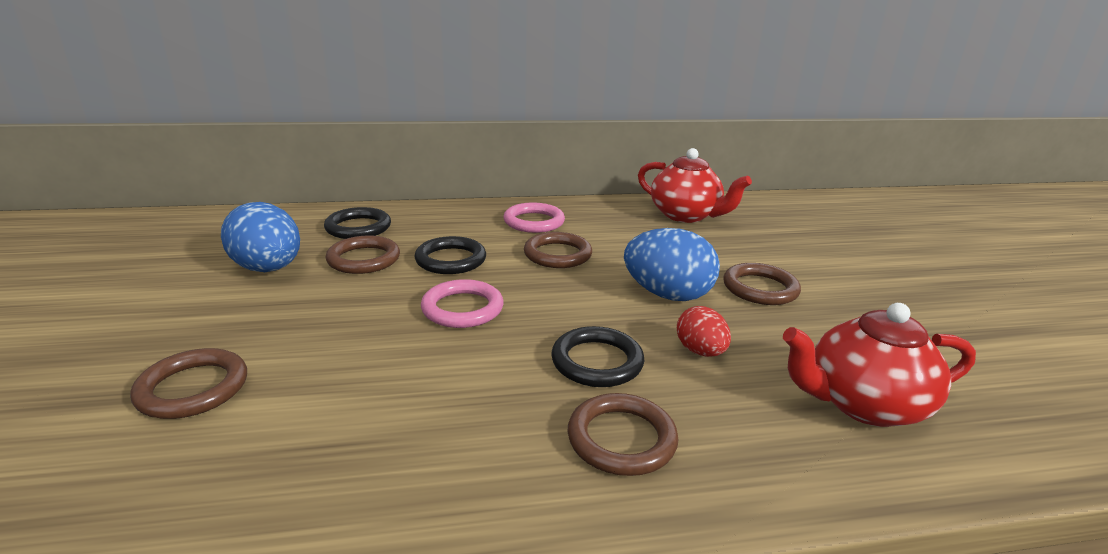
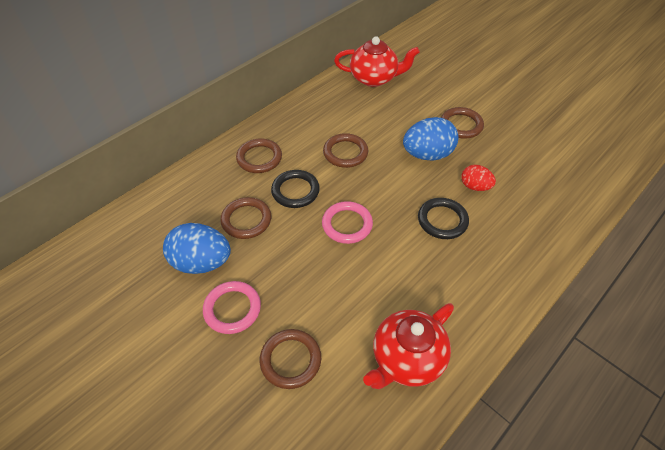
camera: 35 degrees left, 25 degrees up
(358, 227) = (203, 195): black ring -> none
(534, 222) = (301, 130): pink ring -> pink ring (232, 309)
(621, 439) = (492, 257): brown ring -> brown ring (259, 158)
(863, 404) = (553, 180): red teapot -> red teapot (406, 359)

